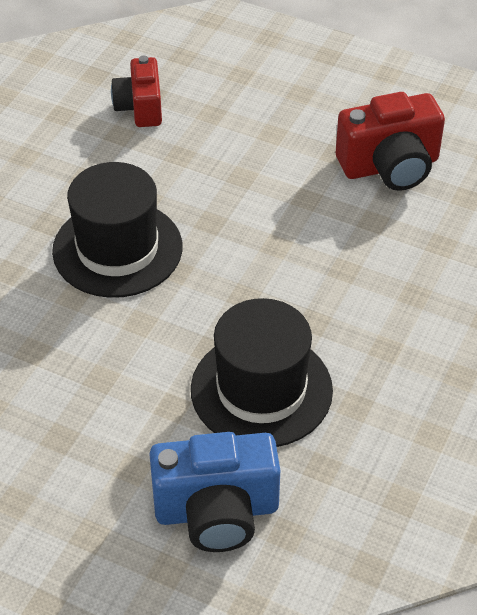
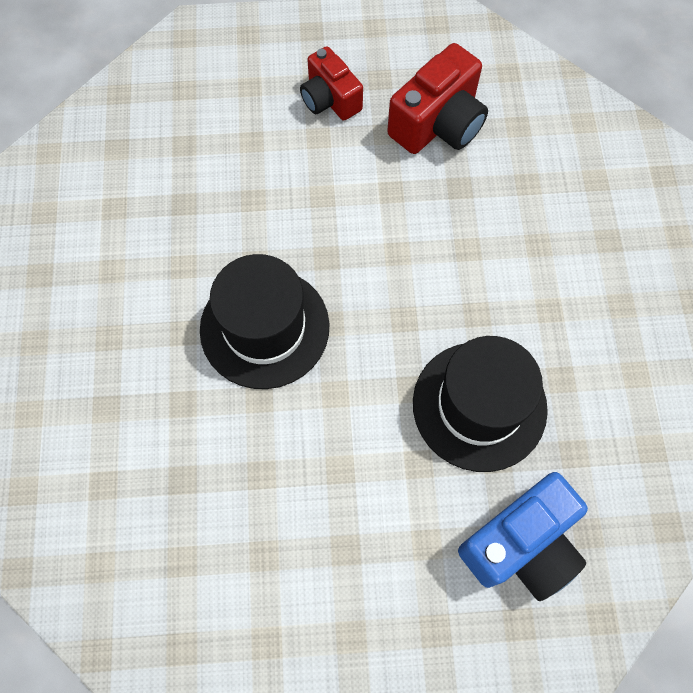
camera: 30 degrees left, 20 degrees up
(140, 107) = (183, 165): red camera -> red camera (330, 99)

